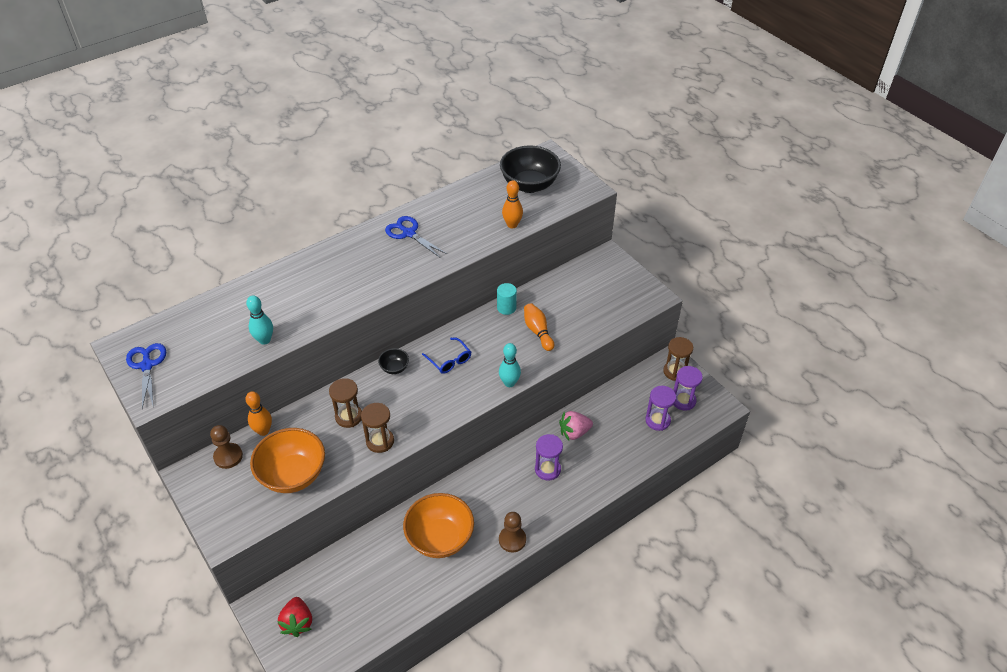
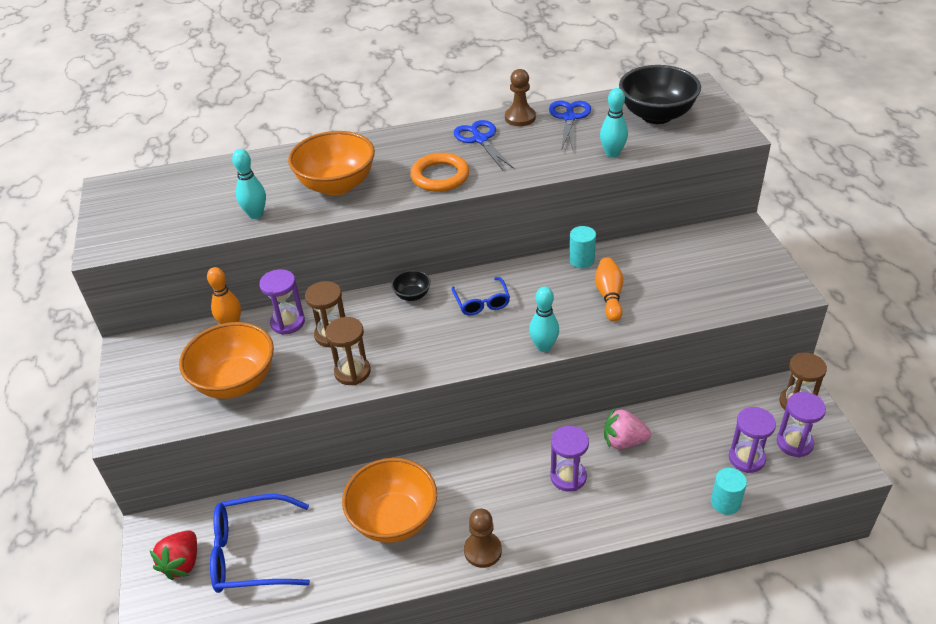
camera: 25 degrees right, 5 degrees down
(147, 365) = (122, 212): blue scissors -> blue scissors (569, 118)
(228, 456) = (179, 342): brown pawn -> brown pawn (520, 118)
(308, 416) = (288, 322): none -> purple hourglass
(316, 299) = (337, 185): none -> orange bowl
(346, 598) = (250, 553): none -> blue glasses
(394, 273) = (440, 176): none -> orange ring
(512, 225) = (612, 153): orange bowling pin -> turquoise bowling pin
(655, 455) = (725, 502): none -> turquoise cylinder

